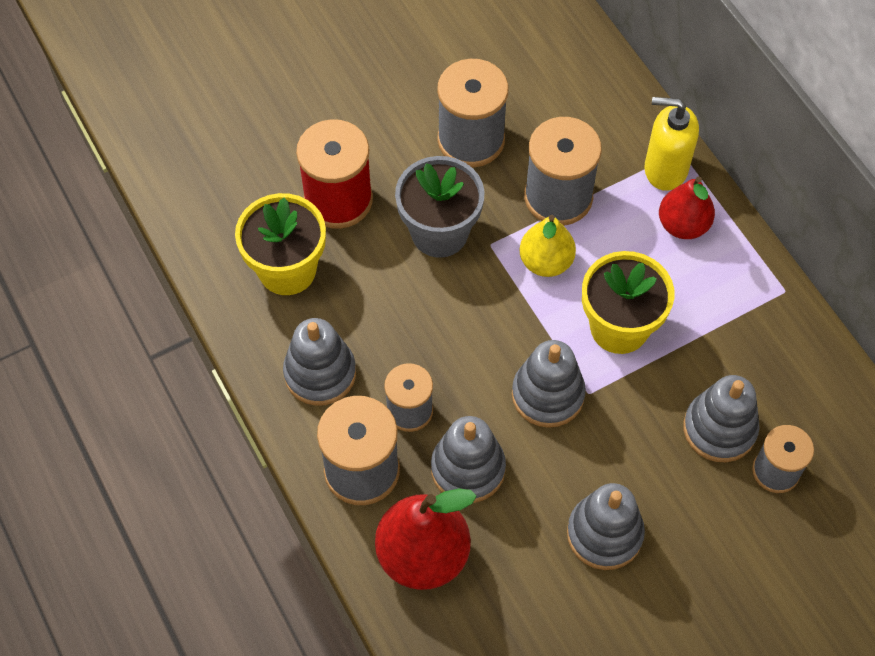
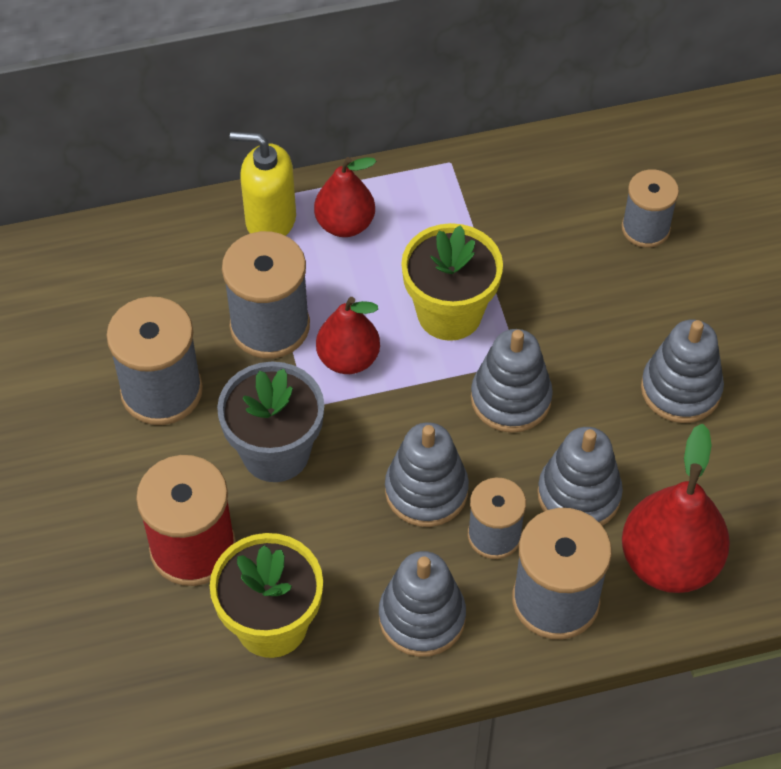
camera: 75 degrees left, 5 degrees down
(546, 262) = (348, 359): yellow pear -> red pear
(665, 169) = (270, 220): yellow soap dispenser -> yellow soap dispenser turned 75 degrees clockwise
(719, 429) = (589, 260): grey stacking toy -> grey stacking toy (426, 491)

